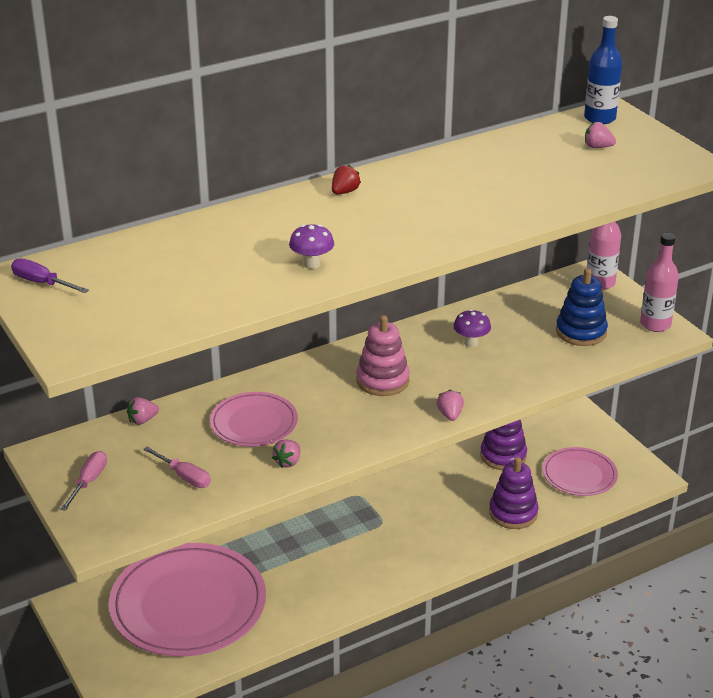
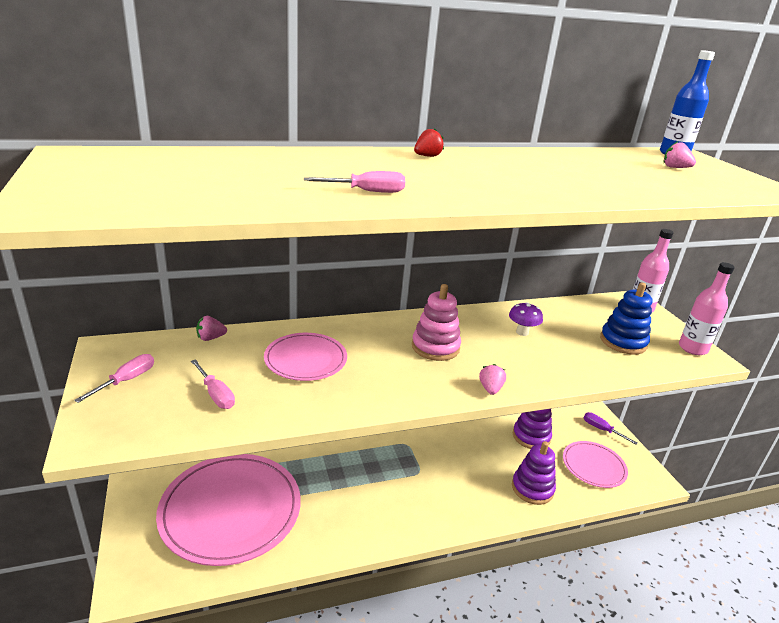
camera: 10 degrees right, 5 degrees down
(42, 283) = (86, 161): purple screwdriver -> purple screwdriver (602, 430)
(288, 462) = (320, 401): pink strawberry -> none
(312, 264) = (367, 191): purple mushroom -> pink screwdriver

